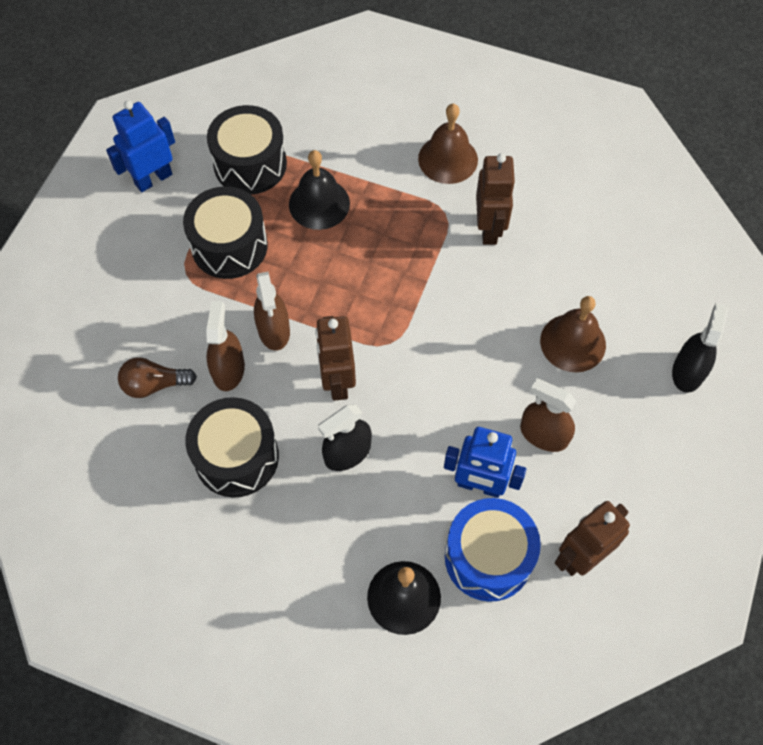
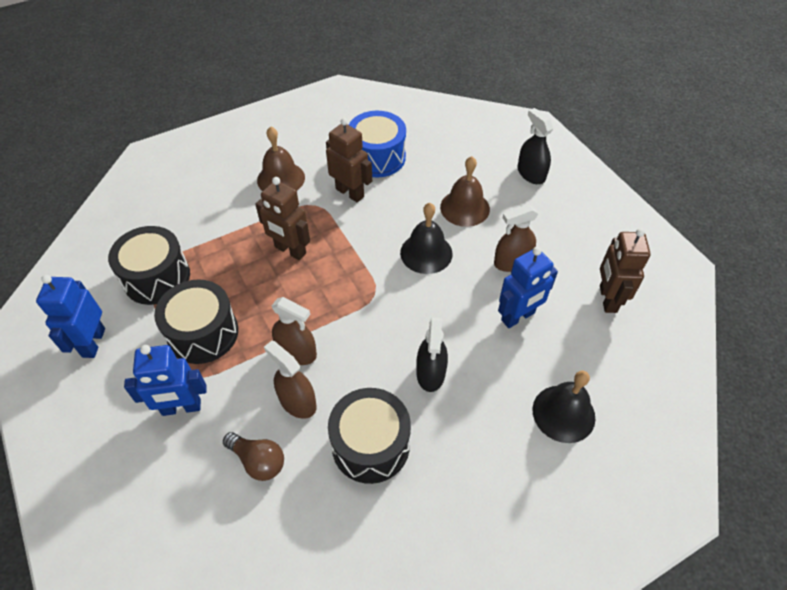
camera: 50 degrees left, 10 degrees down
(152, 291) = (181, 408): none -> blue robot
(154, 384) = (258, 461): brown light bulb -> brown light bulb turned 90 degrees counterclockwise
(319, 203) = (233, 261): black bell -> black bell (426, 253)
(337, 381) = (373, 342): brown robot -> brown robot (290, 250)
(488, 557) = (571, 346): blue drum -> blue drum (377, 157)

